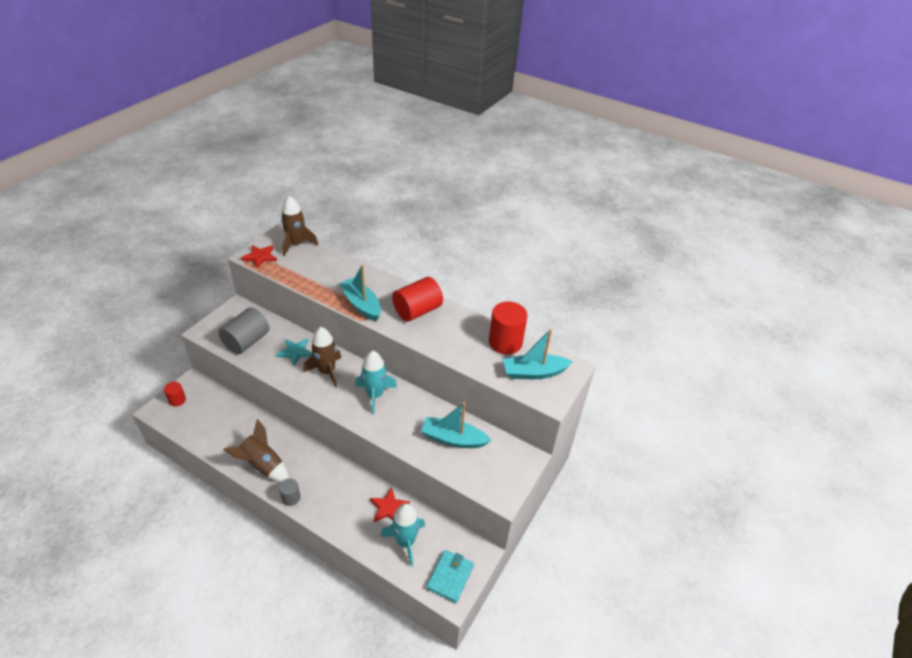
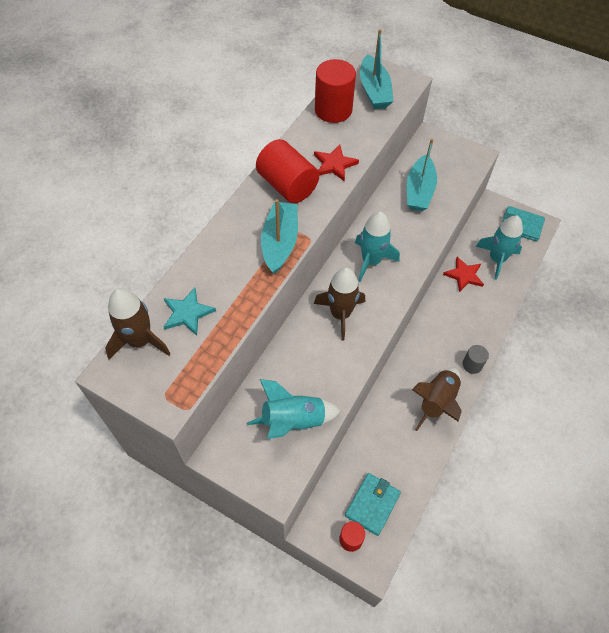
camera: 90 degrees left, 15 degrees up
(196, 414) = (372, 504): none -> turquoise wallet
(247, 341) = (293, 421): grey cylinder -> turquoise rocket
(260, 257) = (172, 387): red star -> red star (334, 164)
(295, 352) = (309, 355): turquoise star -> turquoise star (187, 313)
(361, 304) = (280, 243): turquoise boat -> turquoise boat turned 135 degrees clockwise

